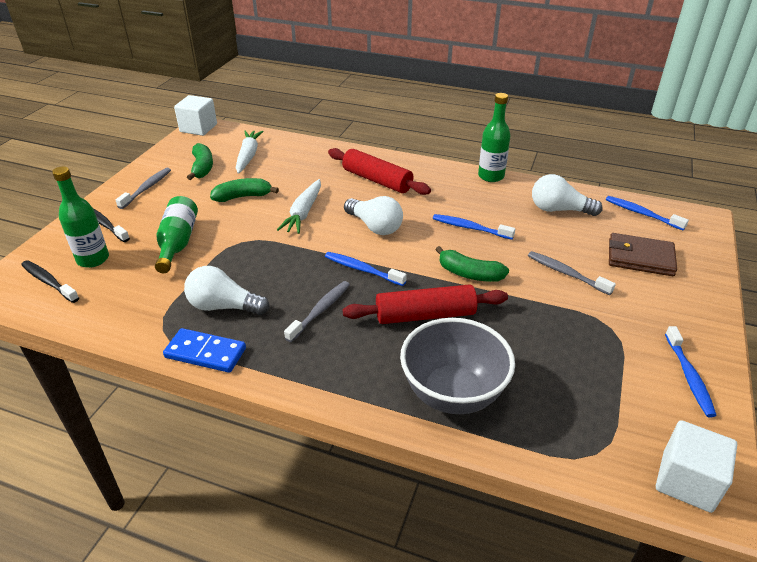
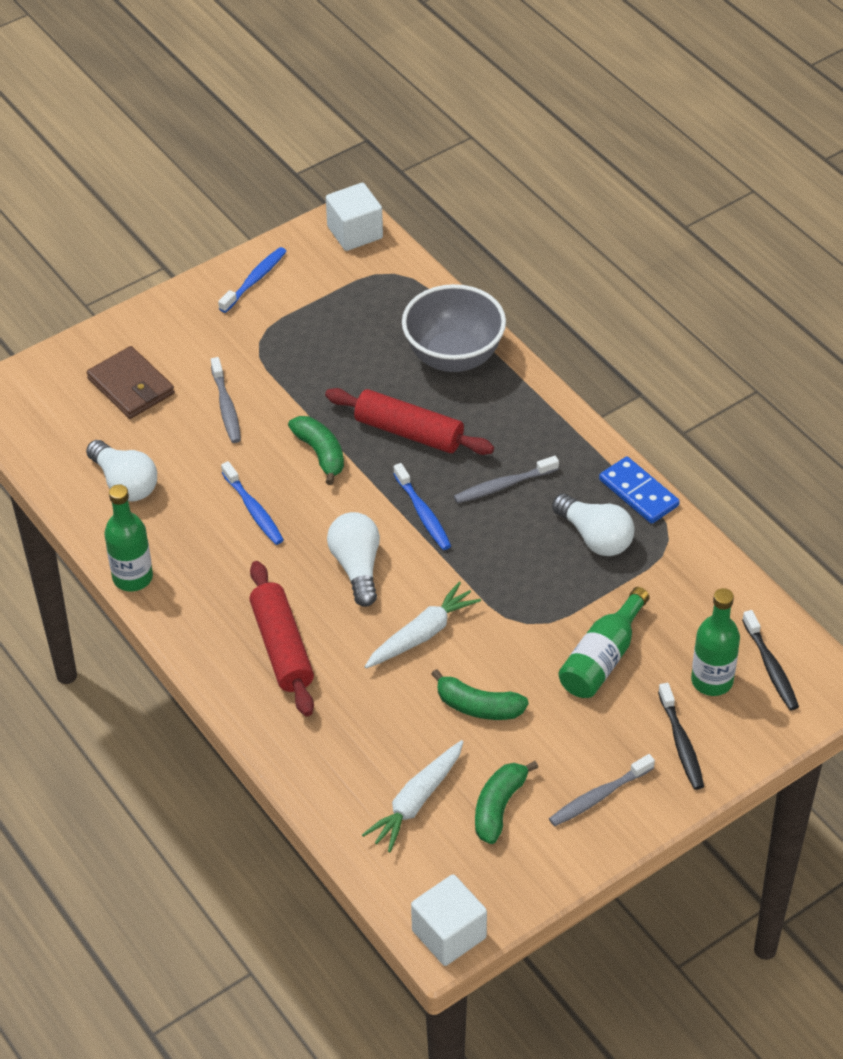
camera: 145 degrees left, 10 degrees up
(641, 213) = (44, 432): blue toothbrush -> none

